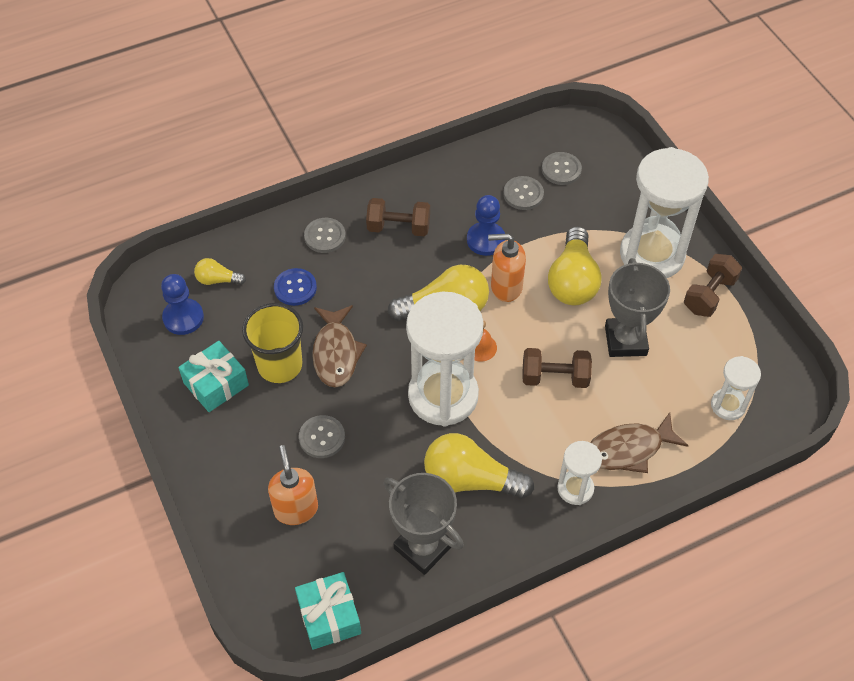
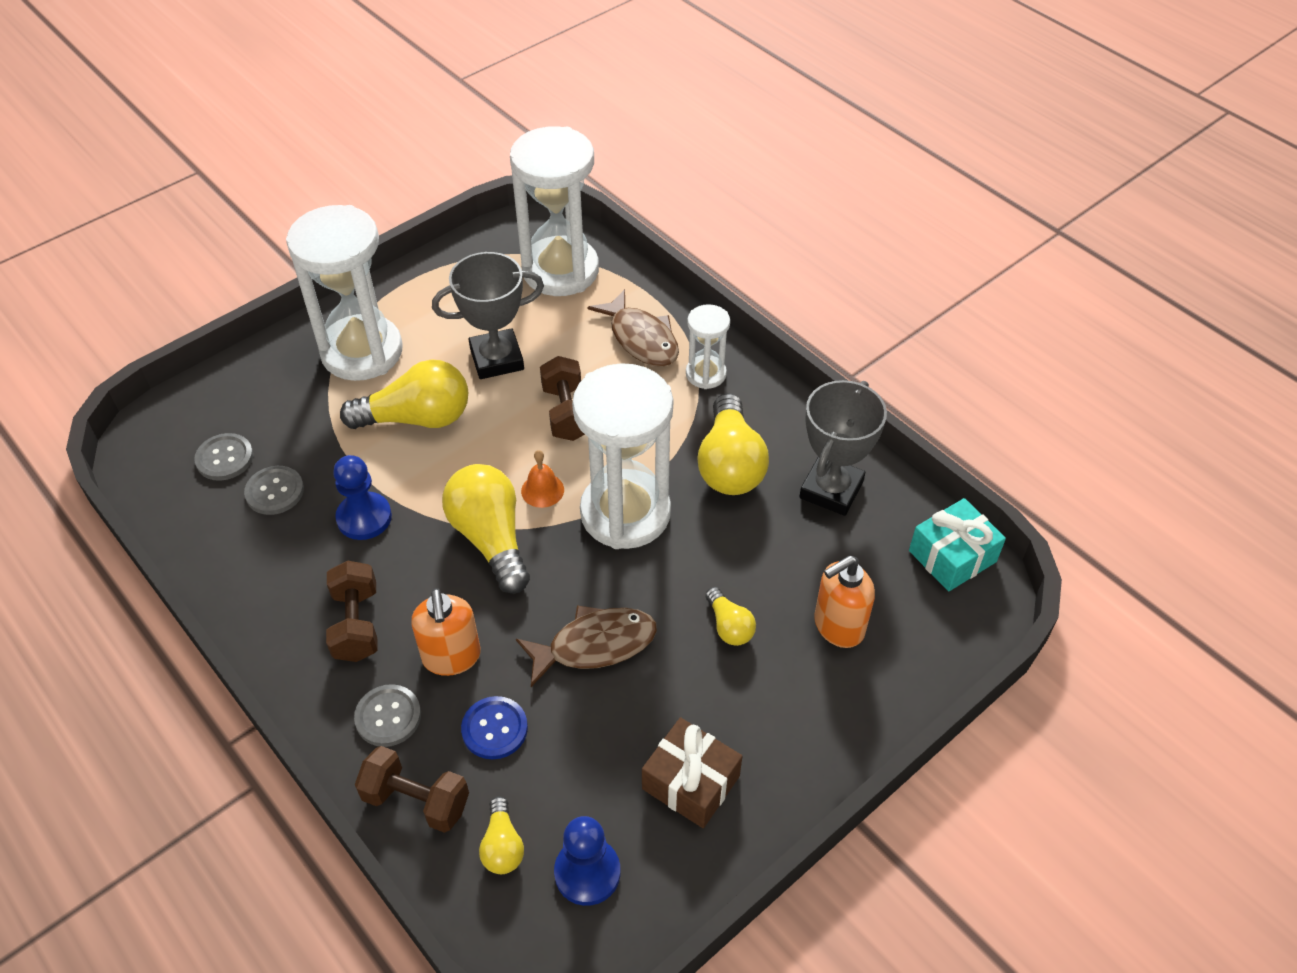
camera: 105 degrees left, 5 degrees down
(216, 384) = (690, 782): turquoise gift -> brown gift
(280, 365) = (634, 708): yellow cup -> none
(322, 437) = (729, 626): grey button -> yellow light bulb
(505, 287) = (441, 482): orange soap dispenser -> orange soap dispenser (451, 657)
(709, 295) = (414, 298): brown dumbbell -> brown dumbbell (416, 800)
(728, 405) = (560, 271): white hourglass -> white hourglass, size x2.02

